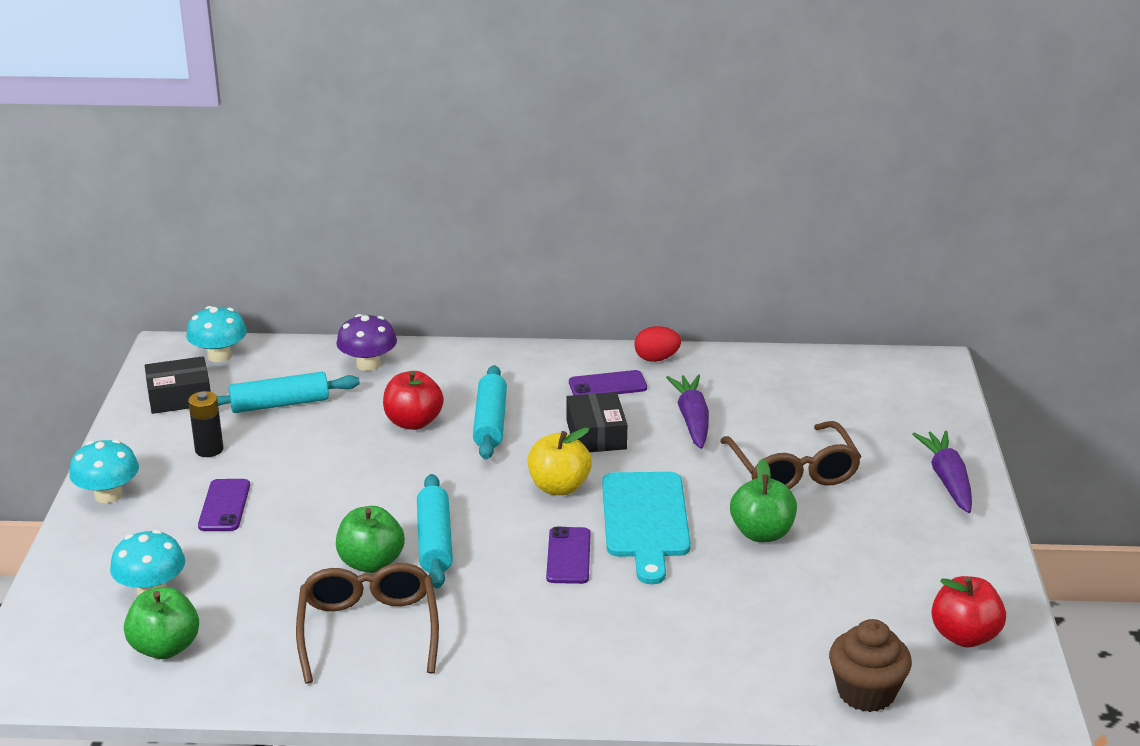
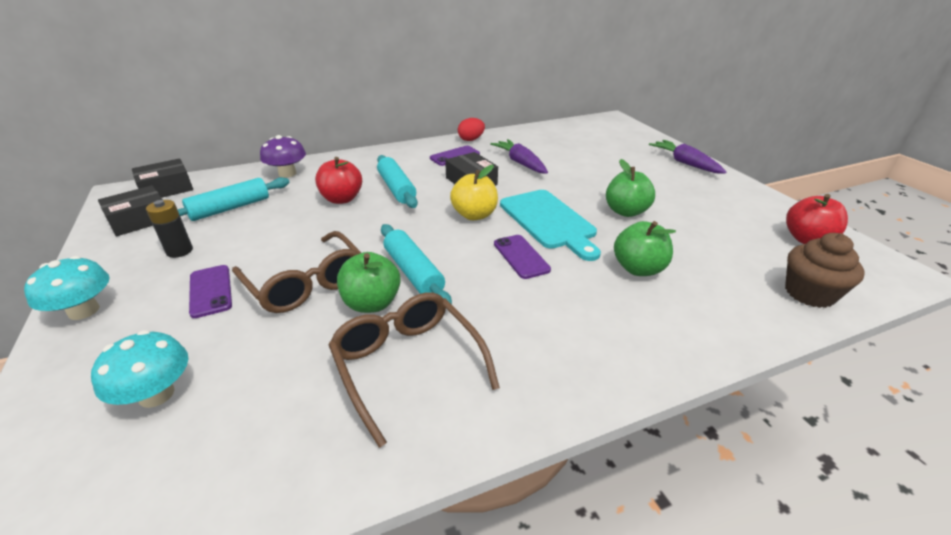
camera: 25 degrees left, 5 degrees up
(165, 647) = (193, 460): green apple -> green apple (638, 269)
(219, 356) = (166, 189): turquoise mushroom -> black box
(793, 471) = (604, 176): brown glasses -> brown glasses (306, 283)

